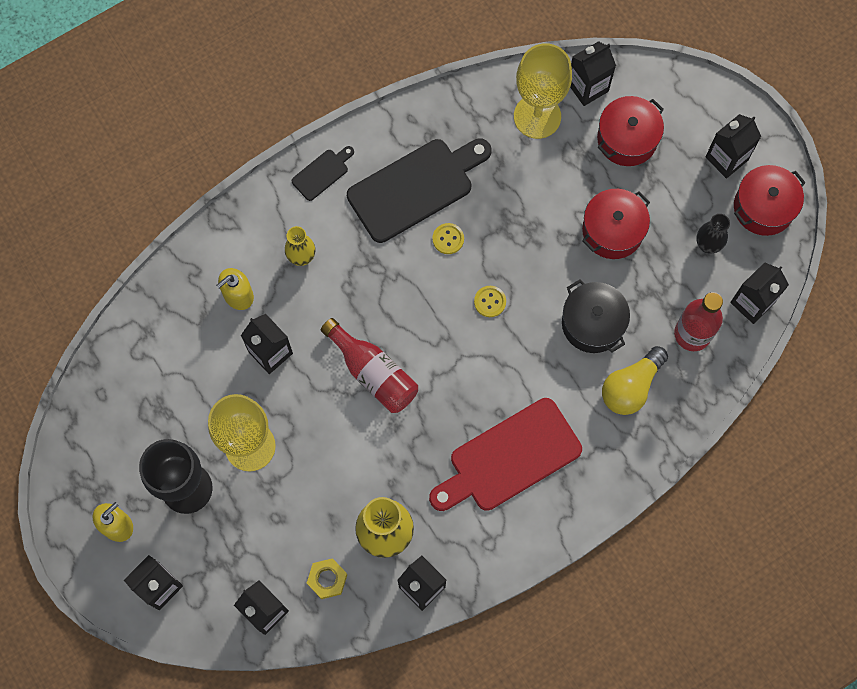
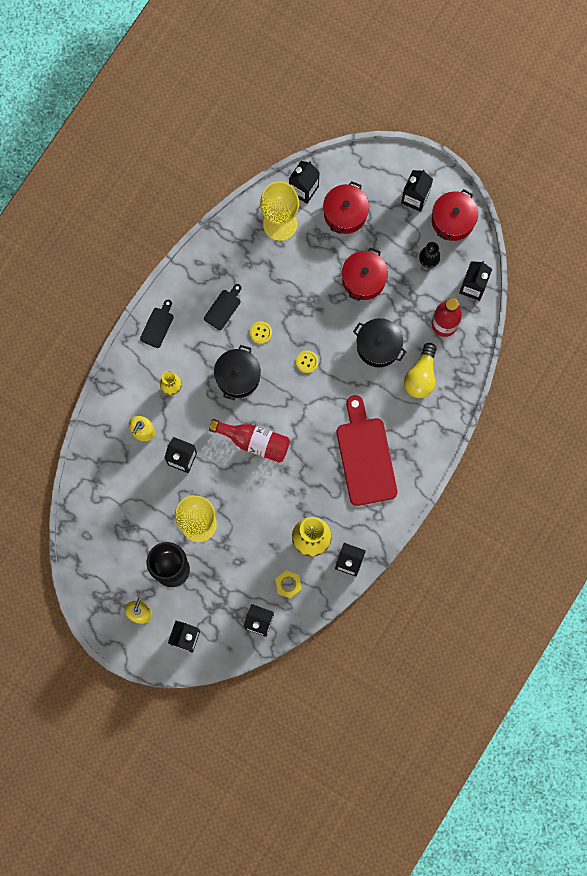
camera: 25 degrees left, 5 degrees up
(392, 281) = (238, 376): none -> black pot
(415, 188) = (223, 308): black cutting board -> black cutting board, size x0.46
(509, 458) = (365, 456): red cutting board -> red cutting board turned 135 degrees clockwise

